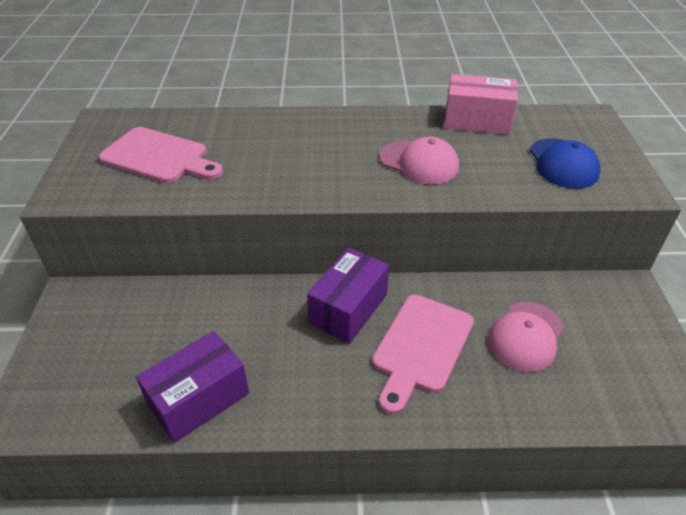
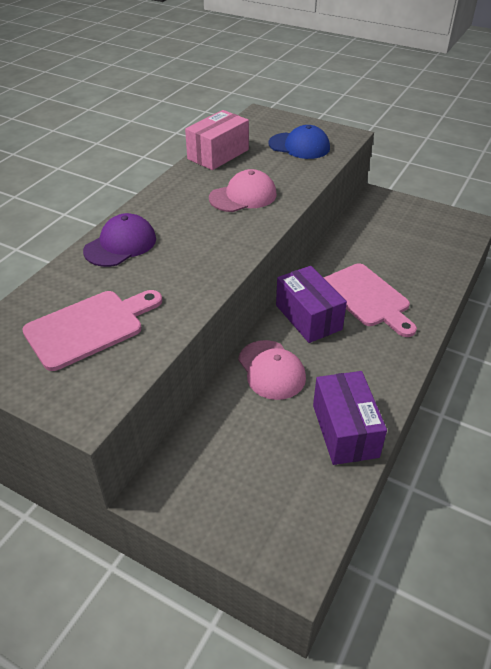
camera: 60 degrees left, 0 degrees up
(277, 128) = (120, 245): none -> purple cap
(526, 336) = (387, 251): pink cap -> pink cap (271, 370)

